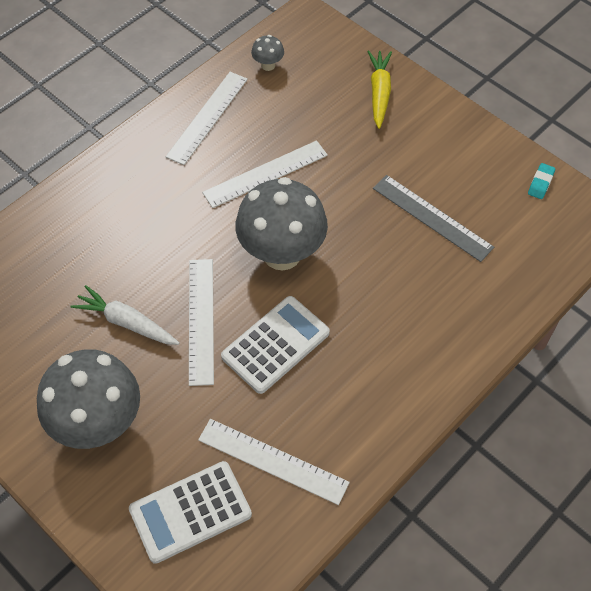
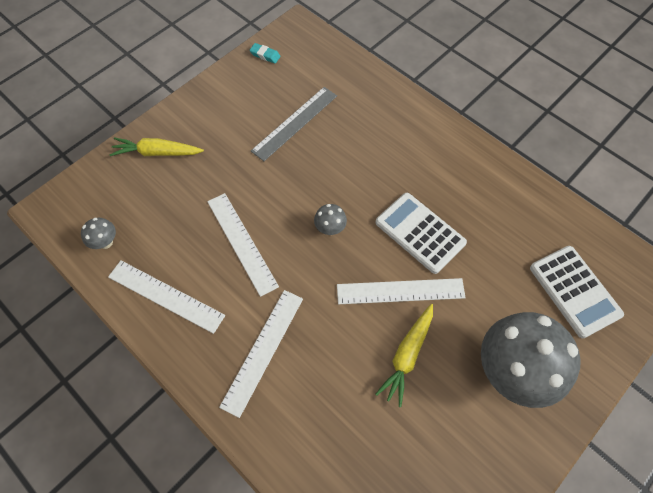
camera: 90 degrees left, 5 degrees up
(127, 323) = (407, 355): white carrot -> yellow carrot
(273, 461) = (521, 234): white ruler -> white ruler (263, 350)
(282, 254) = (330, 229): grey mushroom -> grey mushroom, size x0.42

